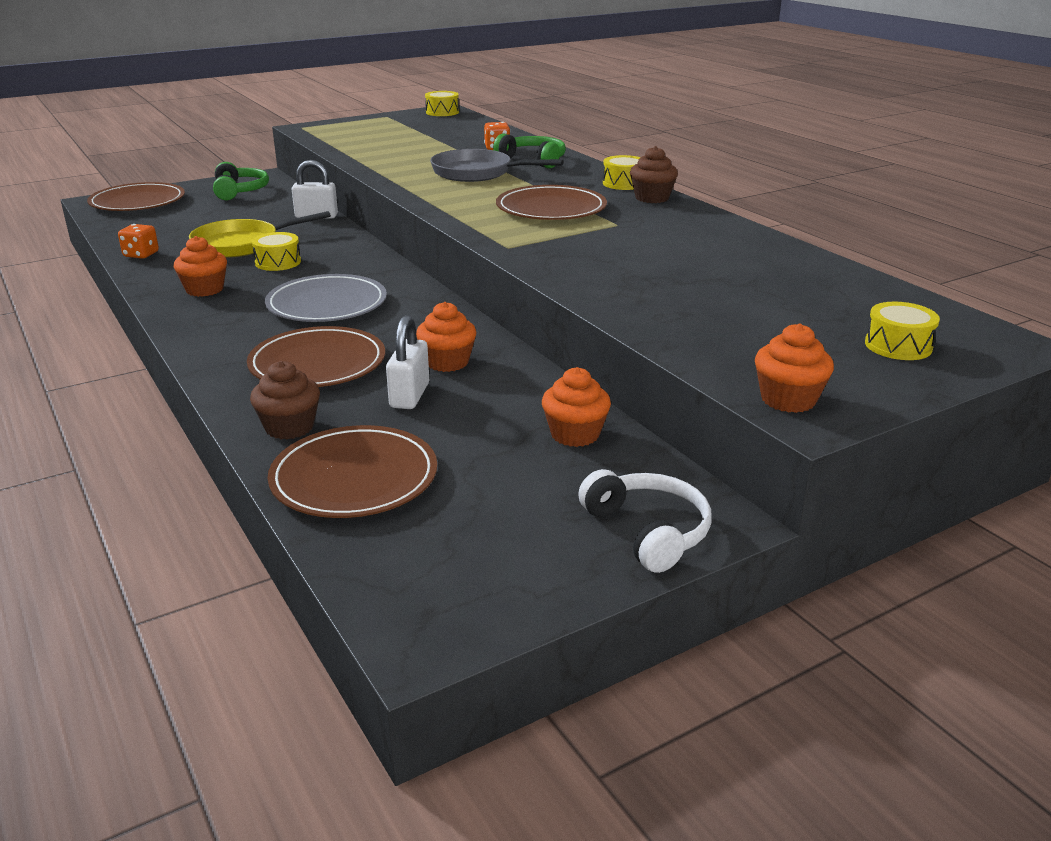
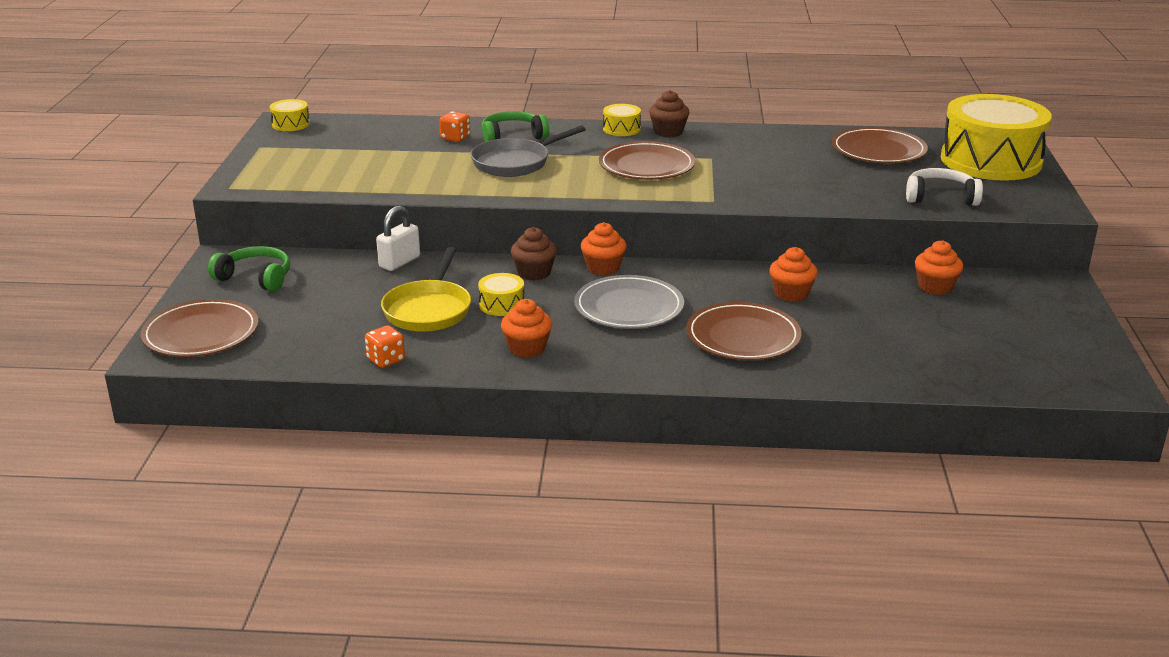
camera: 55 degrees left, 0 degrees up
(289, 427) = (840, 369): brown cupcake -> brown cupcake (534, 273)
(354, 478) = (932, 364): brown plate -> brown plate (878, 150)
(409, 395) = (831, 319): white padlock -> none
(648, 531) = (1059, 302): white headphones -> white headphones (940, 197)
(788, 399) = (1032, 206): orange cupcake -> orange cupcake (603, 268)
(898, 346) = (990, 161): yellow drum -> yellow drum, size x2.47

